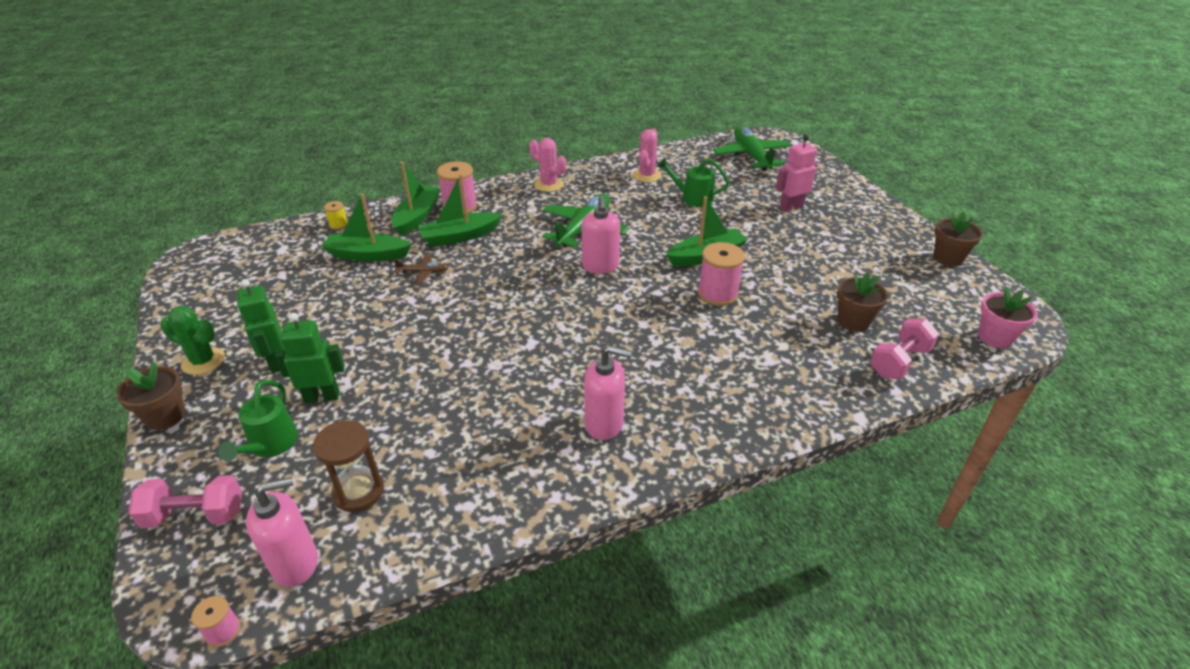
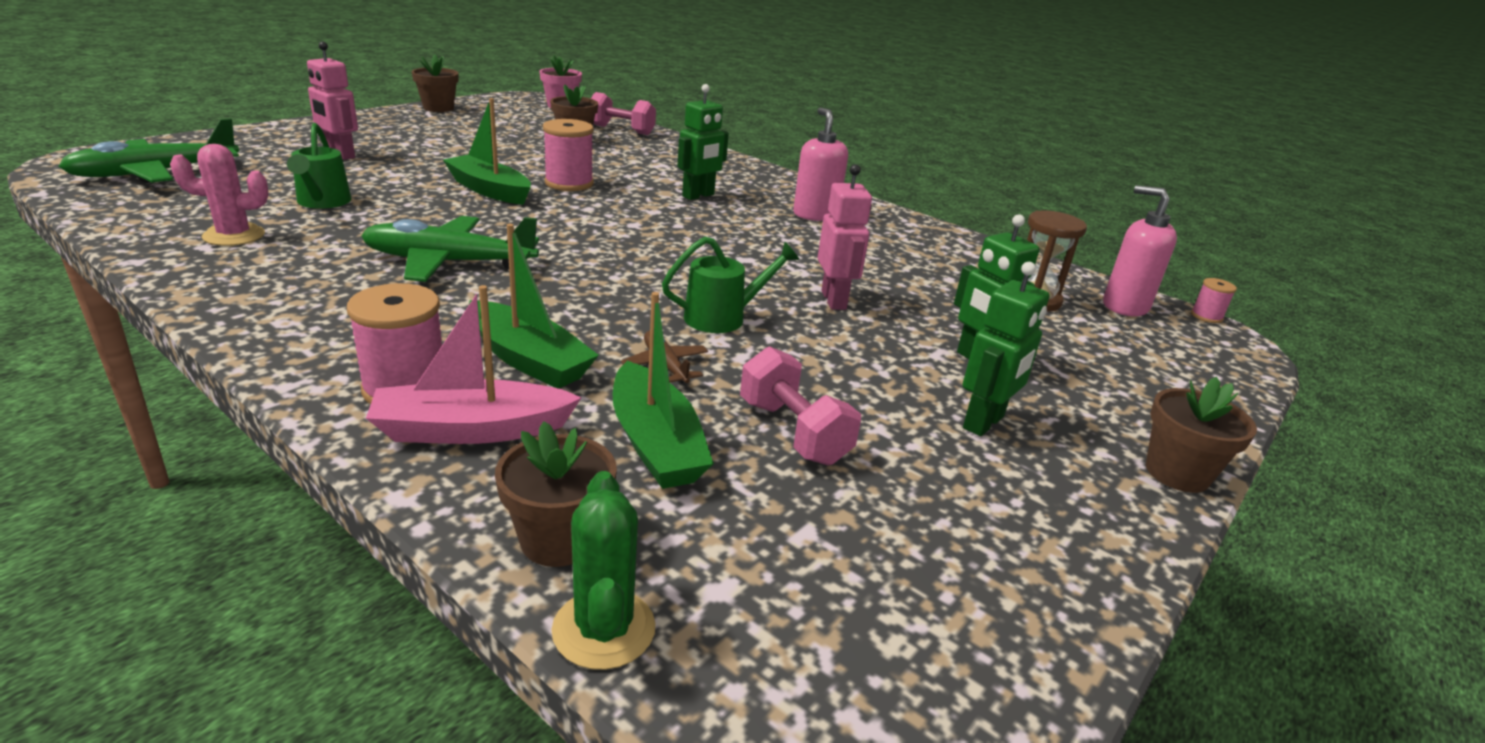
camera: 120 degrees left, 10 degrees down
(195, 515) = (1191, 375): pink dumbbell -> pink dumbbell (793, 432)
(203, 361) = (1076, 499): green cactus -> green cactus (604, 629)
(270, 445) = (1075, 367): green watering can -> green watering can (723, 317)
(338, 224) = (558, 540): yellow spool -> brown flower pot
(417, 217) = (471, 430): green boat -> pink boat
(443, 363) = (834, 300): none -> pink robot
(549, 184) = (280, 312): pink cactus -> none
(600, 266) = (552, 241): pink soap dispenser -> none
(674, 359) = (698, 196): none -> green robot

